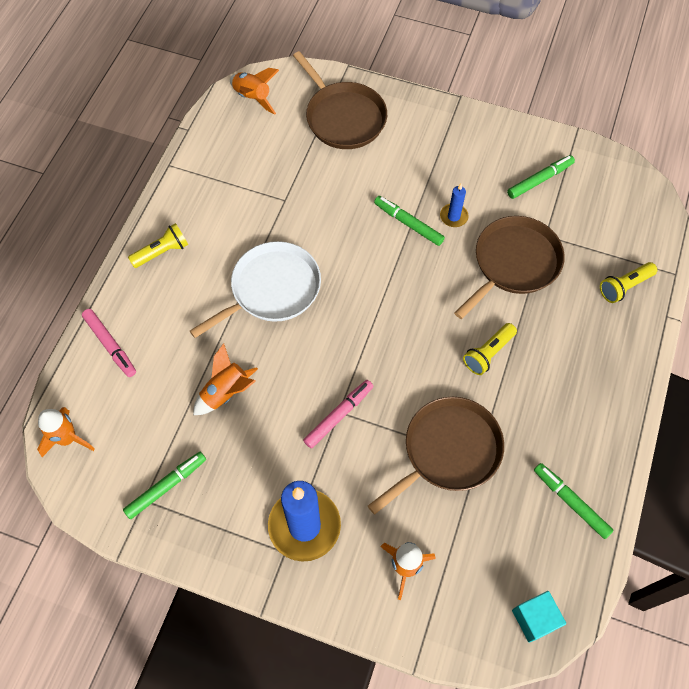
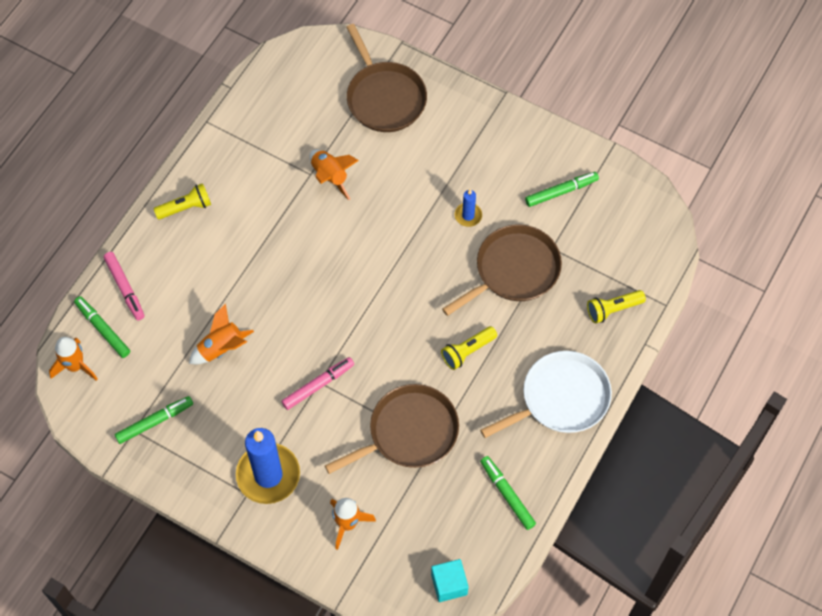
camera: 10 degrees right, 0 degrees up
(253, 98) = (300, 63): orange rocket -> orange rocket (330, 177)
(271, 289) = (281, 259): white pan -> white pan (561, 398)
(408, 223) = (423, 216): green marker -> green marker (103, 329)

